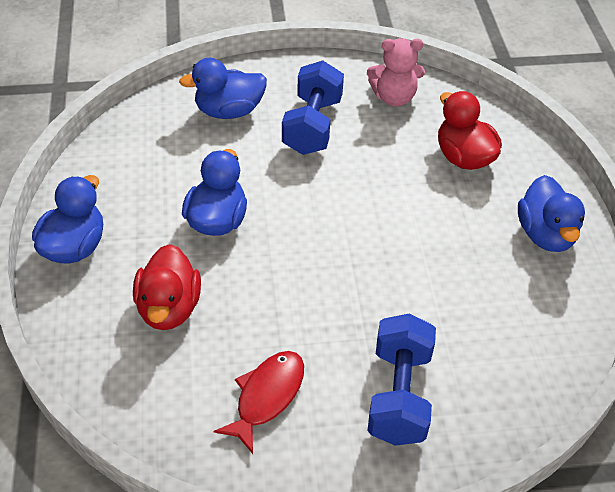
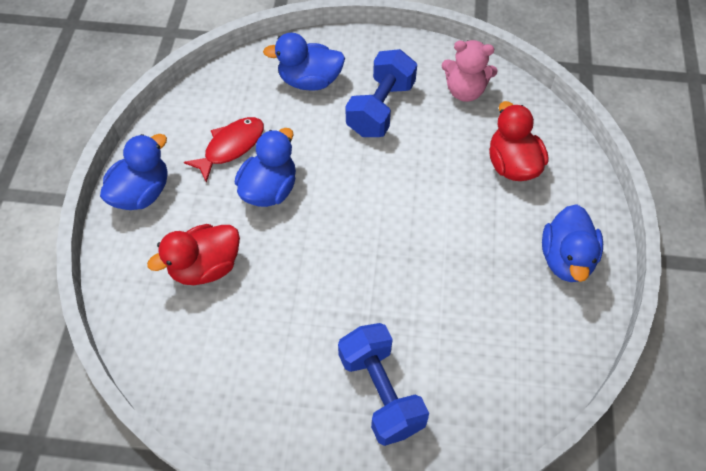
camera: 15 degrees right, 10 degrees up
(169, 308) = (205, 267): red duck -> red duck turned 45 degrees clockwise
(267, 396) = (265, 368): red fish -> red fish (231, 147)
(399, 395) = (380, 392): blue dumbbell -> blue dumbbell turned 45 degrees counterclockwise

